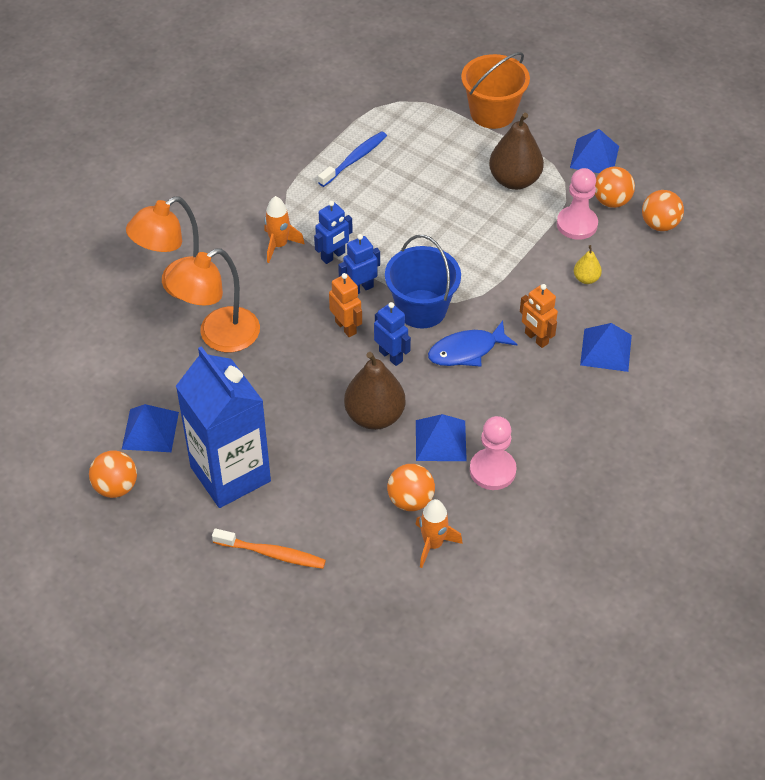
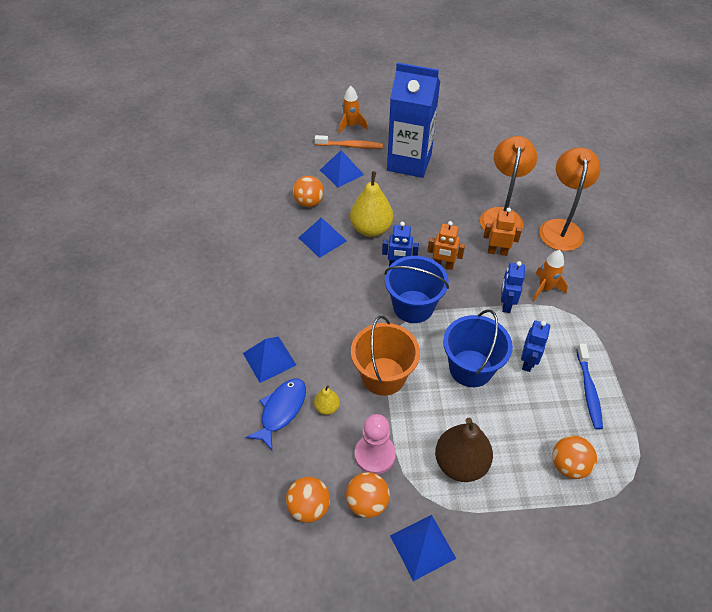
camera: 140 degrees right, 0 degrees up
(116, 487) = (452, 129): orange ball -> orange ball (568, 465)
(150, 430) = (470, 157): blue pyramid -> blue pyramid (341, 172)
(272, 554) = (350, 146): orange toothbrush -> orange toothbrush turned 150 degrees counterclockwise
(360, 288) = (464, 294): blue robot -> blue robot (528, 362)
(374, 416) = (371, 229): brown pear -> yellow pear
(430, 230) = (470, 368): none -> blue bucket
(433, 544) = (278, 191): orange rocket -> orange rocket (351, 126)
(466, 351) = (358, 298): blue fish -> blue fish (281, 410)
(492, 113) = (552, 529): orange bucket -> orange bucket (383, 376)
(492, 470) = (278, 241): pink pawn -> none
(536, 338) = (322, 335): orange robot -> orange robot (497, 252)

